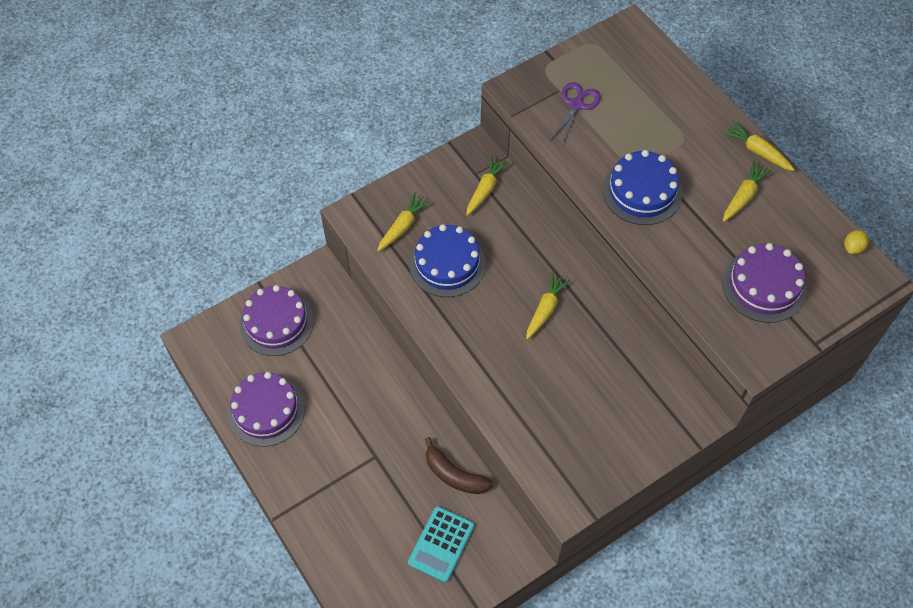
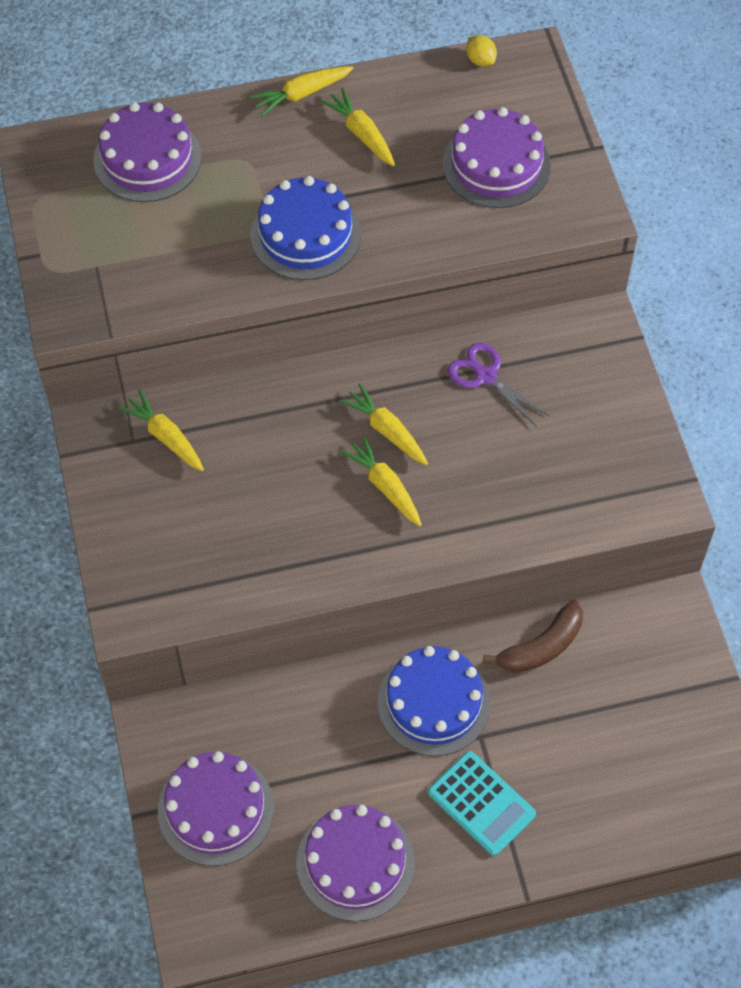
camera: 70 degrees left, 0 degrees up
(402, 226) = (178, 560): yellow carrot -> yellow carrot (385, 486)
(441, 544) = (632, 693): turquoise calculator -> turquoise calculator (481, 803)
(447, 264) = (265, 523): blue cake -> blue cake (433, 702)
(576, 104) = (131, 256): purple scissors -> purple scissors (485, 376)
(655, 87) = (147, 159): none -> purple cake

